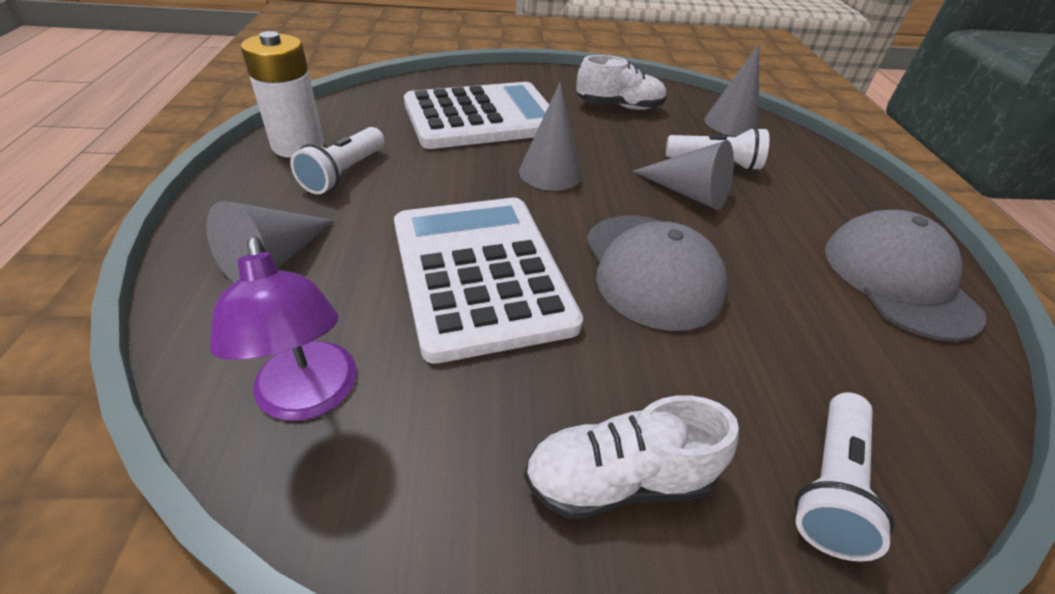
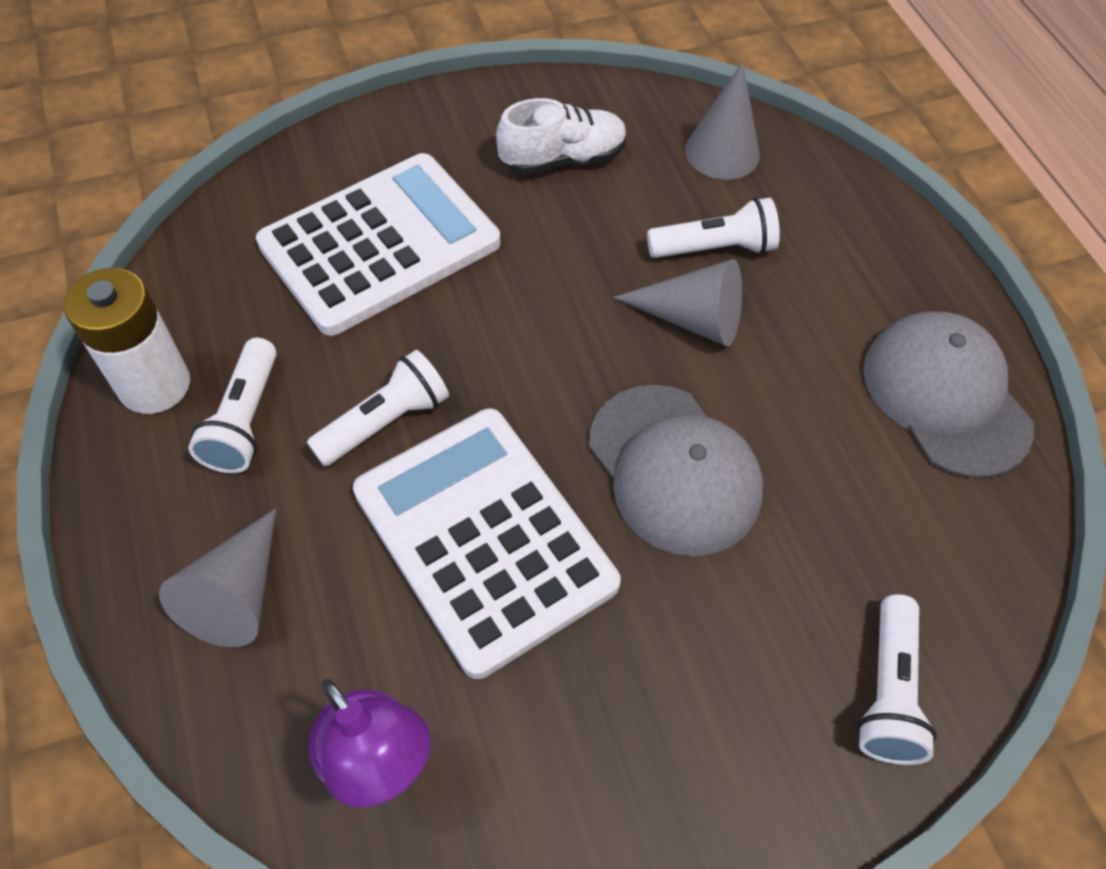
camera: 15 degrees left, 15 degrees up
(439, 195) = (385, 422): none -> white flashlight
(550, 173) = (510, 334): grey cone -> none
(618, 479) = (700, 750): white shoe -> none

